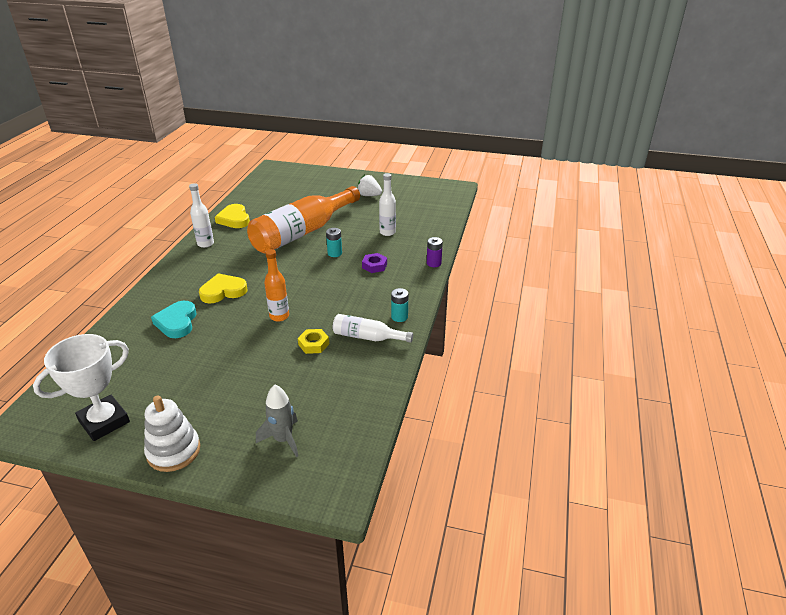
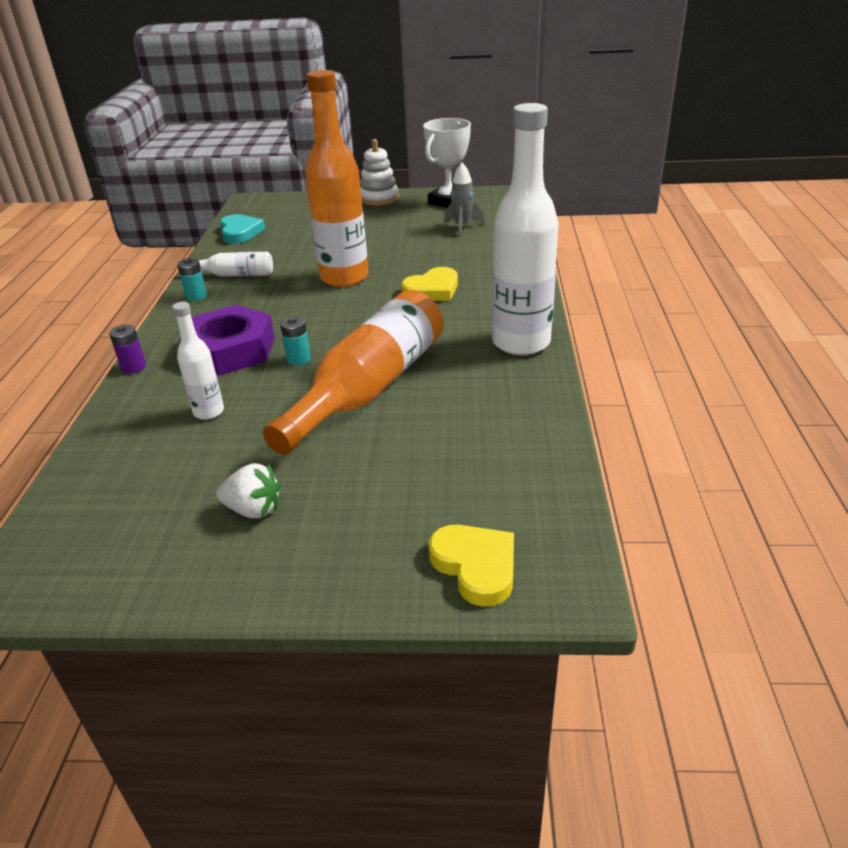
camera: 170 degrees right, 0 degrees up
(177, 322) = (458, 257): turquoise heart -> turquoise heart (240, 232)
(205, 244) = (521, 343): white bottle -> white bottle, size x2.07
(234, 219) = (517, 394): yellow heart -> yellow heart (476, 566)
(279, 316) = (344, 277): orange bottle -> orange bottle, size x2.07
(283, 439) = (298, 212): grey rocket -> grey rocket (462, 227)
(313, 344) = (293, 262): yellow nut -> none
(374, 266) = (230, 350): purple nut -> purple nut, size x2.25

